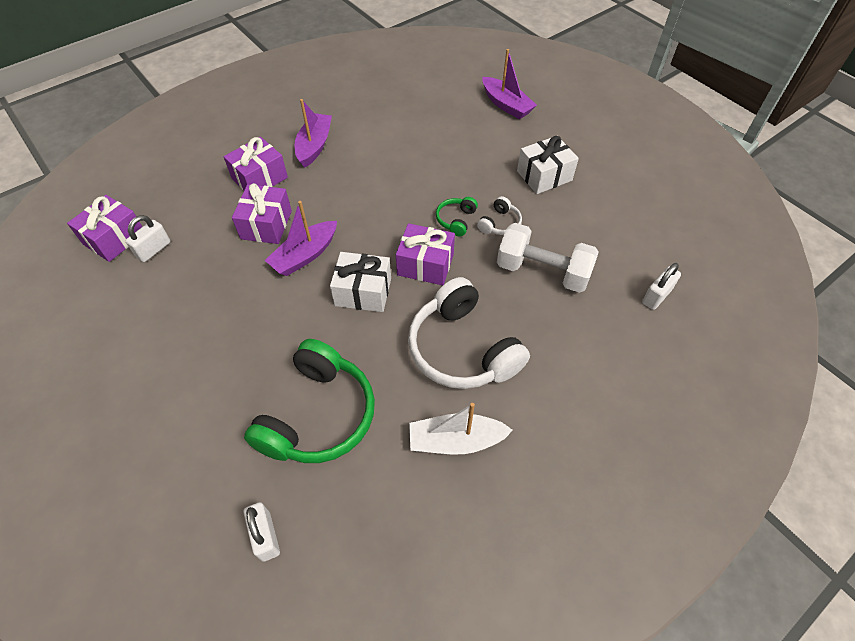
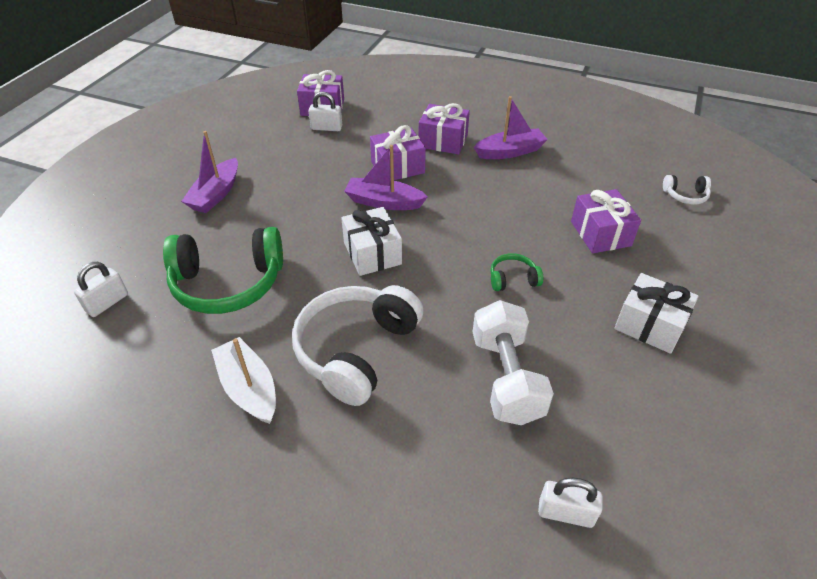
camera: 60 degrees right, 10 degrees down
(425, 264) = (437, 281): purple gift -> purple gift (600, 233)
(500, 223) = (540, 315): white headphones -> white headphones (685, 196)
(506, 105) = (721, 250): purple boat -> purple boat (216, 194)

